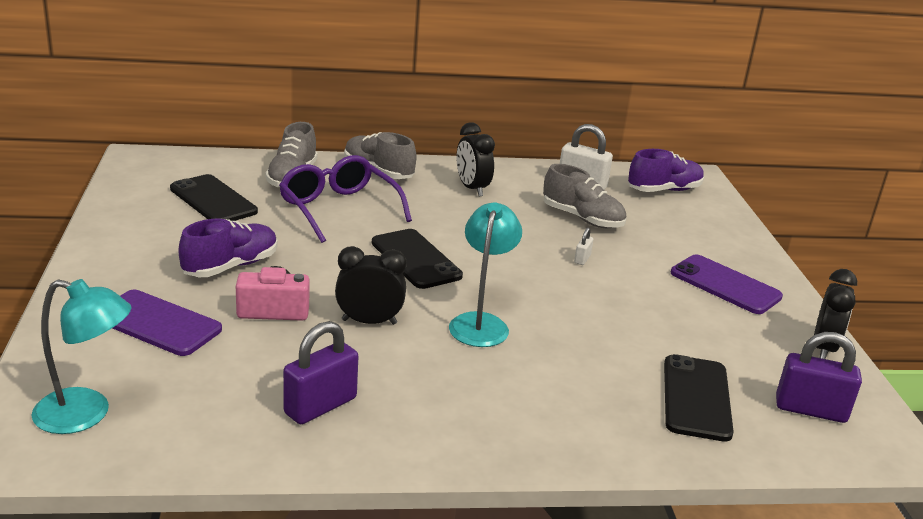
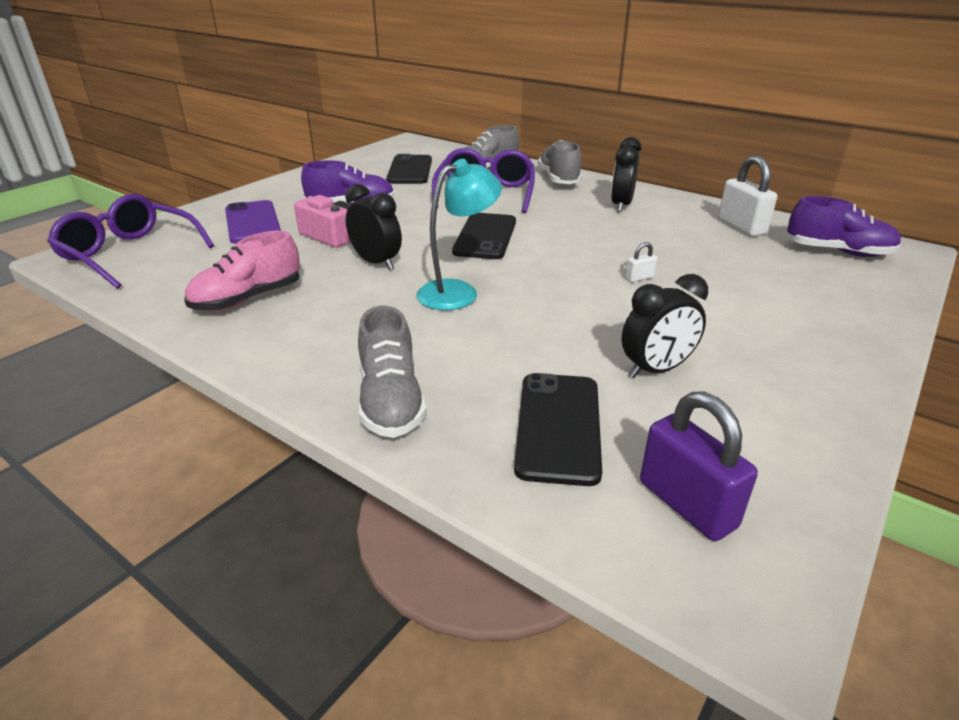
camera: 45 degrees right, 5 degrees up
(86, 414) = (130, 253): turquoise lamp -> purple glasses
(320, 406) = (248, 299): purple padlock -> pink shoe
(582, 218) = (695, 250): grey shoe -> grey shoe (391, 401)
(696, 398) = (558, 427): black phone -> black phone turned 45 degrees counterclockwise
(725, 285) = (777, 347): purple phone -> none
(823, 348) = (820, 454): black clock -> black clock (656, 370)

